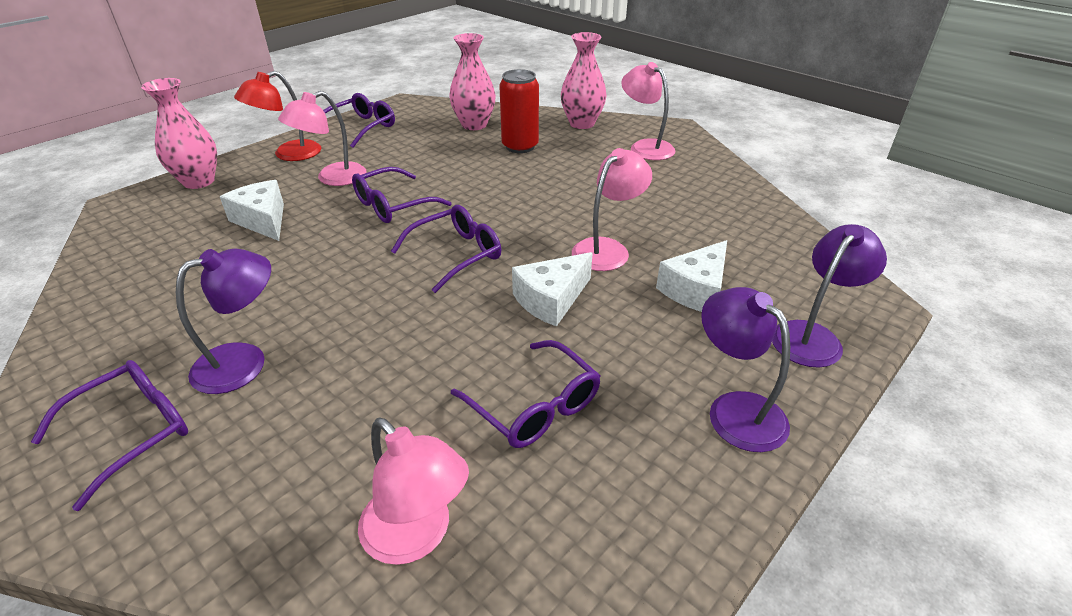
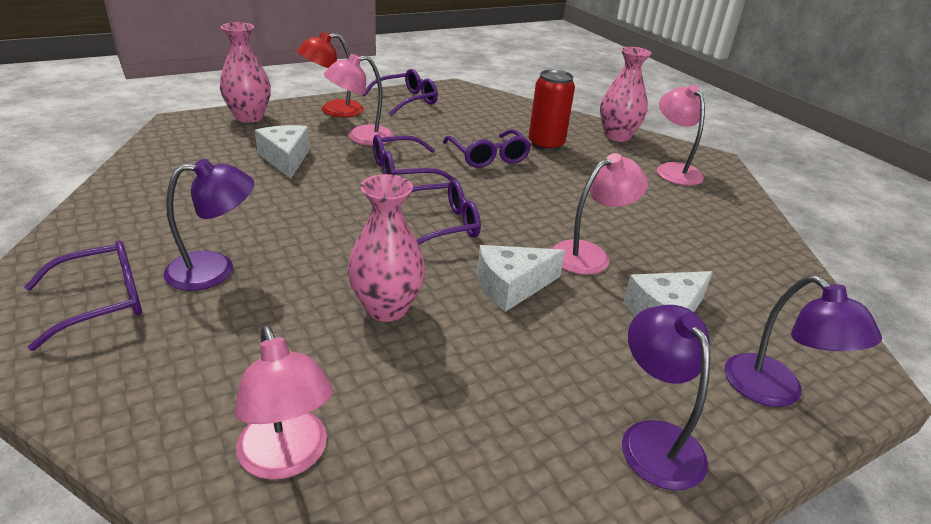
camera: 15 degrees right, 5 degrees down
(474, 125) = (511, 117): pink vase -> pink vase (386, 308)
(534, 406) = (450, 377): purple glasses -> purple glasses (488, 157)
(812, 336) = (775, 391): purple lamp -> purple lamp turned 90 degrees clockwise

